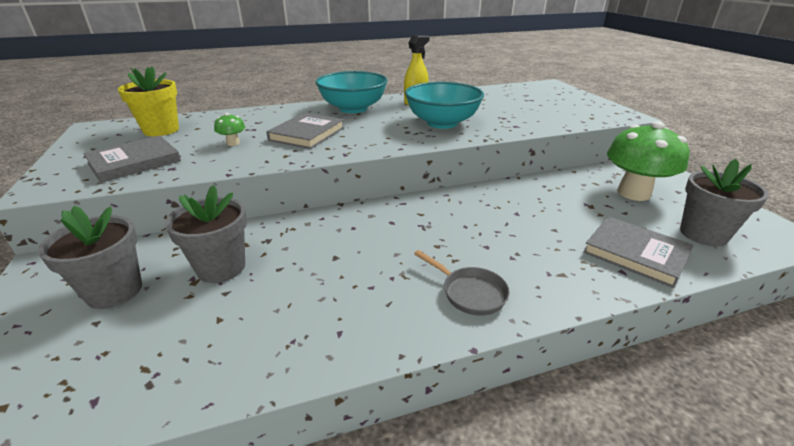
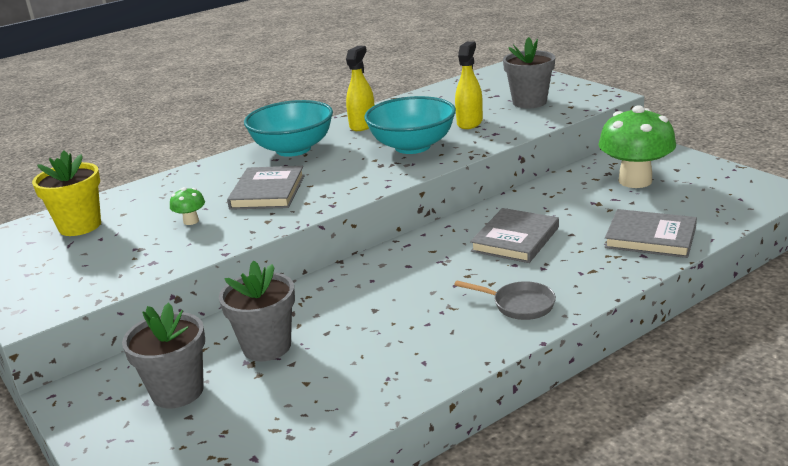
camera: 15 degrees left, 5 degrees down
(134, 162) = (99, 266): grey book -> grey book (515, 239)
(499, 114) = (469, 123): none -> yellow spray bottle
(703, 234) = (705, 206): grey flower pot -> grey flower pot (529, 102)

